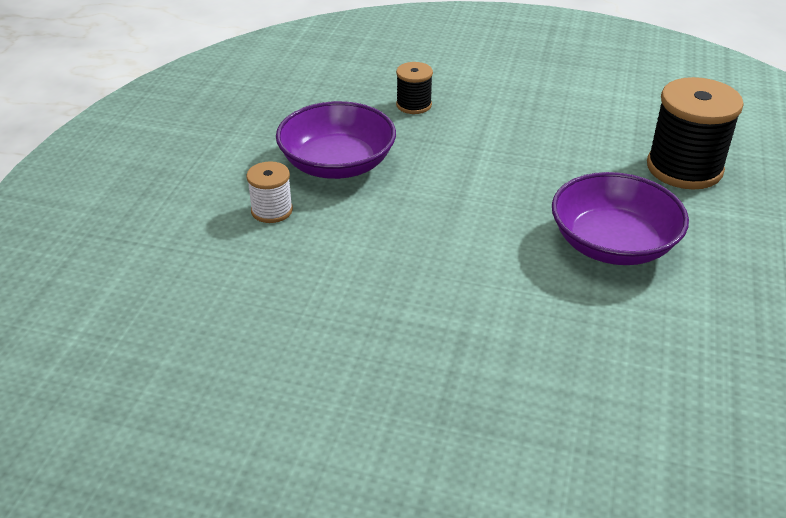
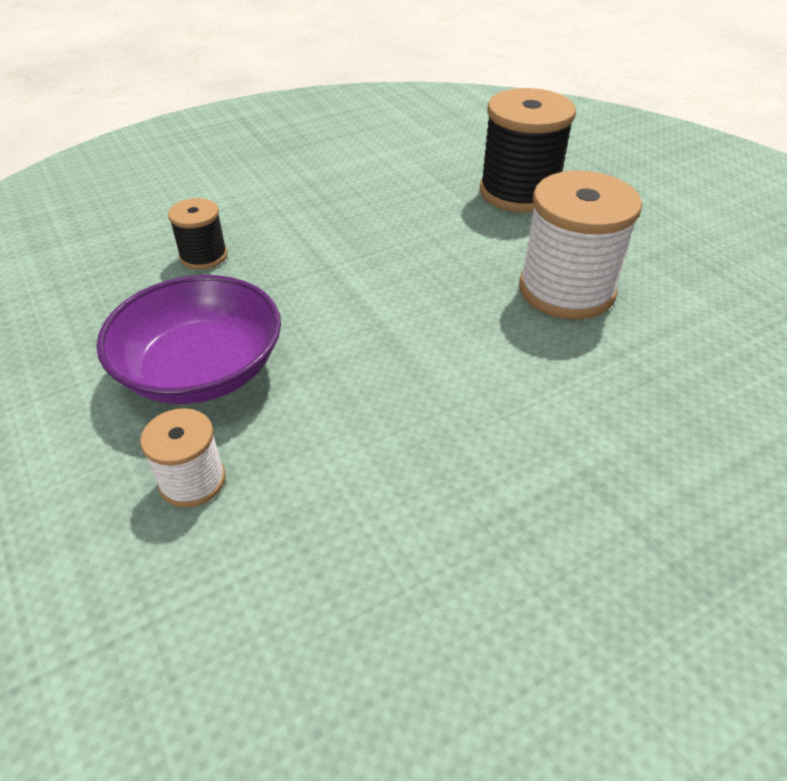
camera: 45 degrees left, 5 degrees up
(612, 244) = (566, 290): purple bowl -> white spool

